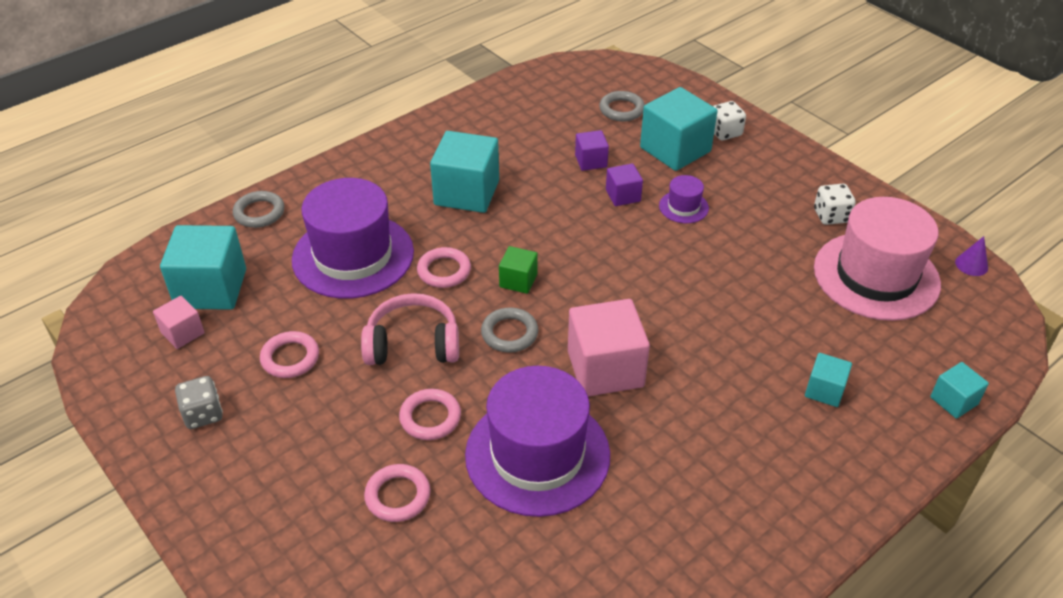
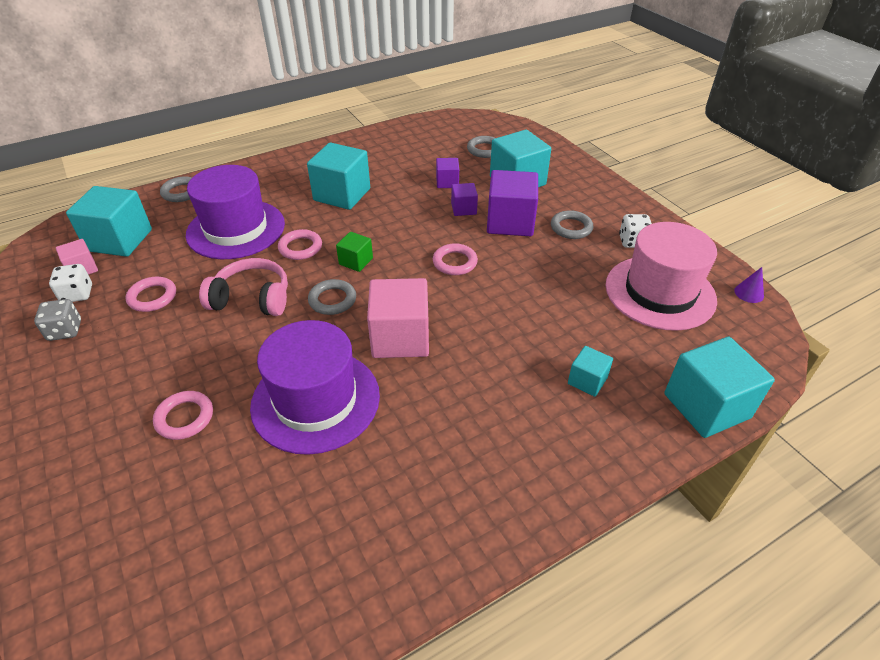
camera: 10 degrees right, 0 degrees up
(430, 417) = (240, 357): pink ring -> pink ring (455, 262)
(683, 207) = (510, 222): purple hat -> purple cube
(724, 132) = (561, 172): white dice -> white dice (77, 294)
(756, 206) = (571, 228): none -> grey ring
(954, 401) = (706, 406): turquoise cube -> turquoise cube, size x1.93

